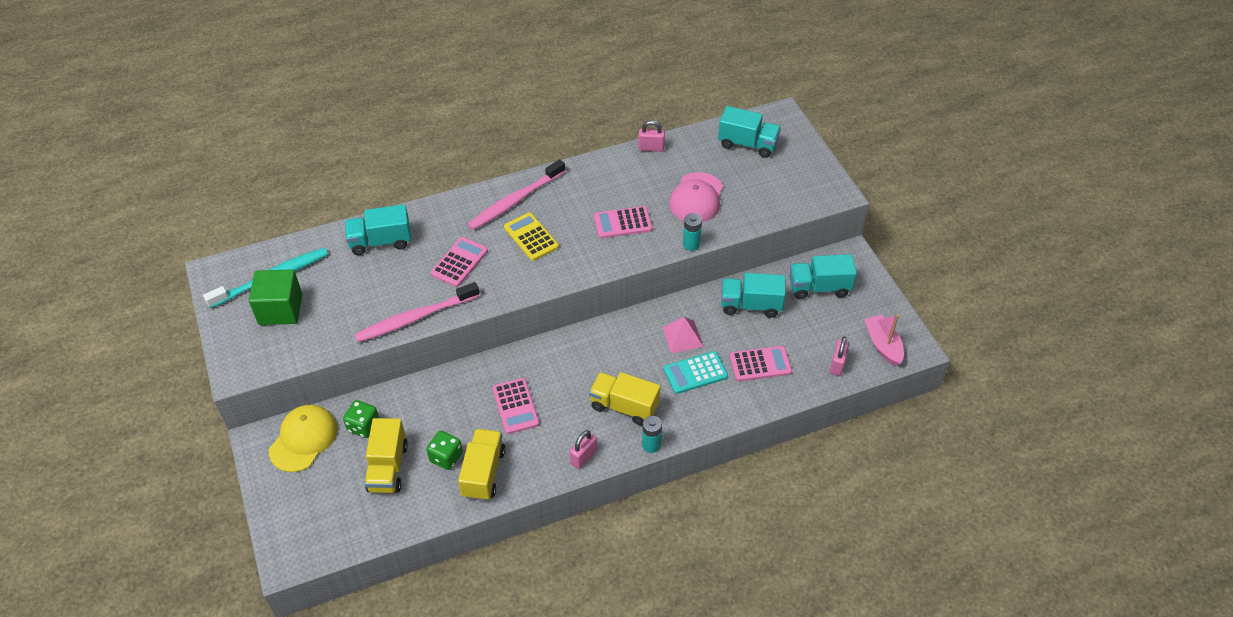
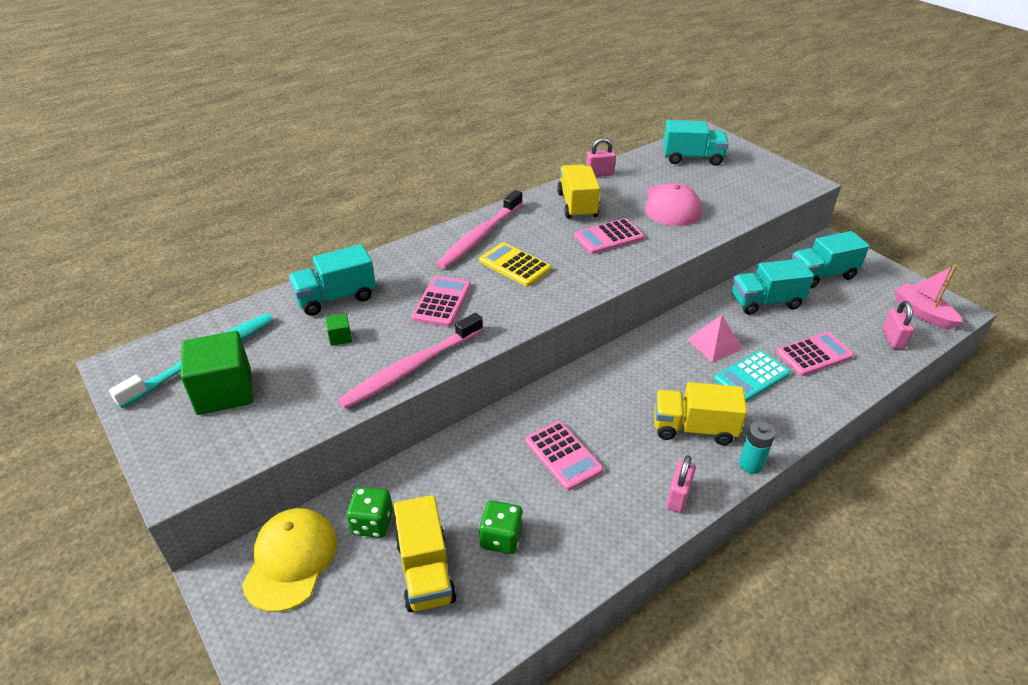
camera: 15 degrees left, 10 degrees down
(373, 279) = (340, 337): none -> green cube
(483, 473) = (560, 547): yellow truck -> yellow truck (577, 205)
(691, 244) = (693, 244): turquoise battery -> none

